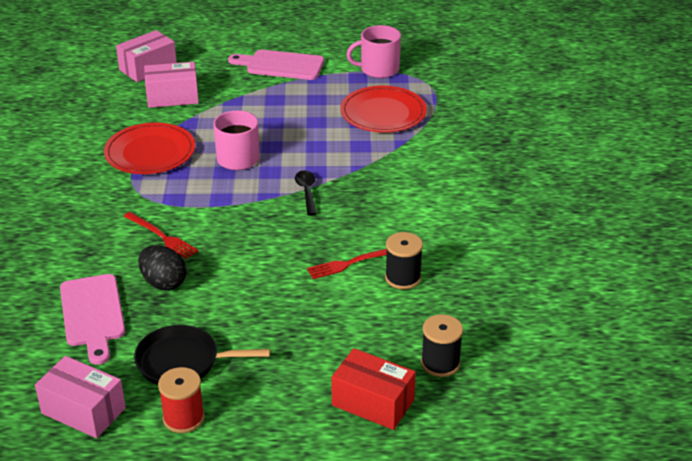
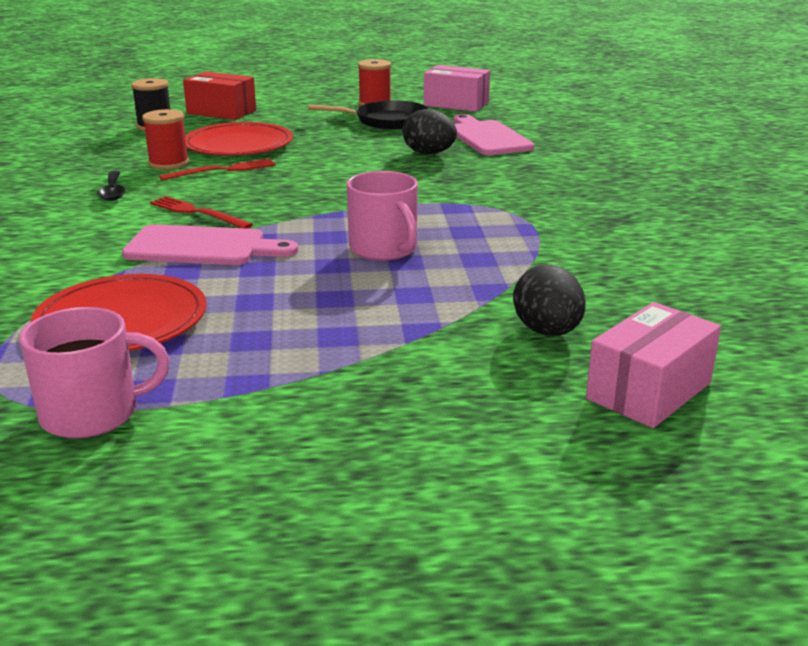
camera: 175 degrees right, 10 degrees down
(150, 152) = (525, 250): red plate -> red plate (238, 145)
(162, 236) = (451, 180): red fork -> red fork (197, 213)
(172, 97) = (547, 332): pink box -> black egg
(281, 65) = (334, 413): pink cutting board -> pink cutting board (202, 247)
(307, 192) = (274, 219): black spoon -> black spoon (113, 191)
(403, 278) = (169, 163): black spool -> red spool

